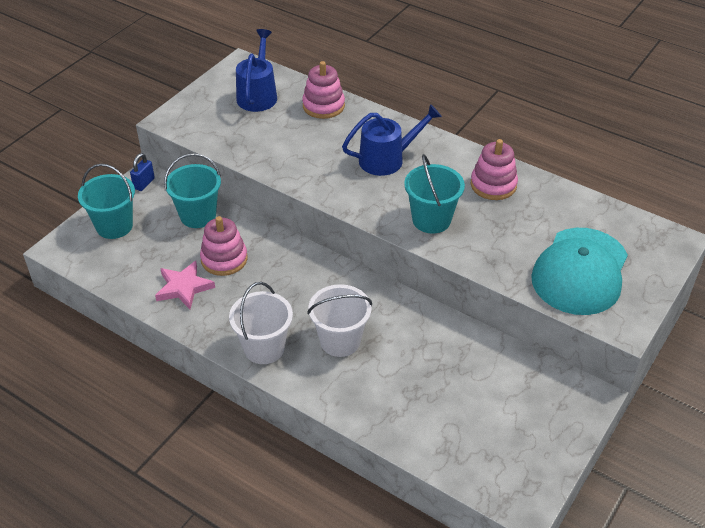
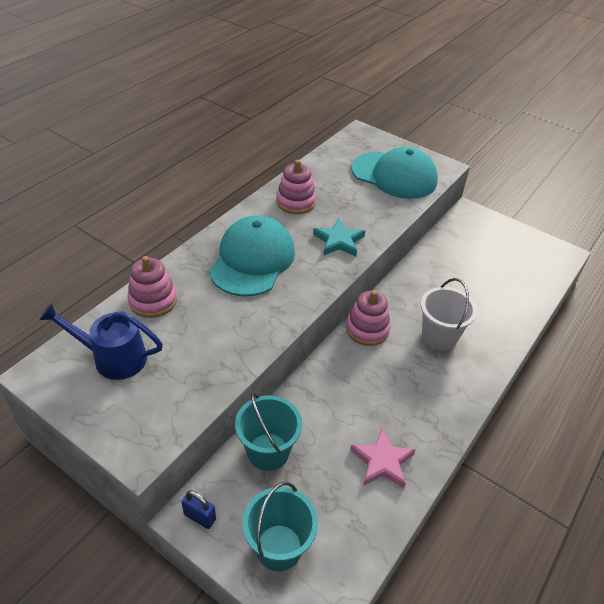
camera: 90 degrees left, 0 degrees up
(224, 259) = (339, 424): pink stacking toy -> pink stacking toy (367, 329)
(264, 348) = (455, 391): white bucket -> none
(387, 159) = (252, 260): blue watering can -> turquoise cap
(431, 220) = (338, 241): turquoise bucket -> turquoise star

